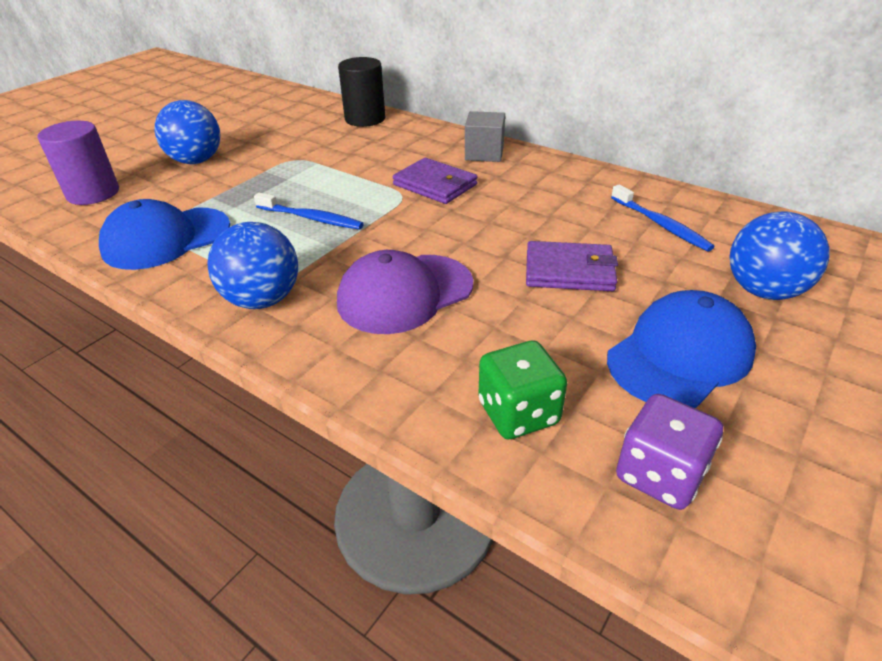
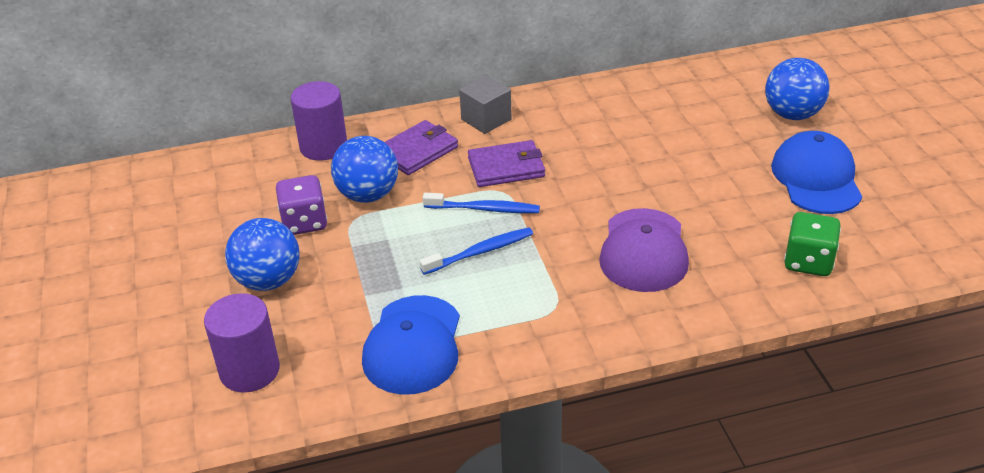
camera: 50 degrees left, 0 degrees up
(262, 300) = (577, 321): blue ball -> blue ball (368, 195)
(365, 119) = (323, 147): black cylinder -> purple cylinder
(569, 270) = (695, 170): purple wallet -> purple wallet (417, 151)
(659, 474) = (894, 239): purple dice -> purple dice (304, 222)
(661, 224) = (685, 105): blue toothbrush -> blue toothbrush (484, 209)

